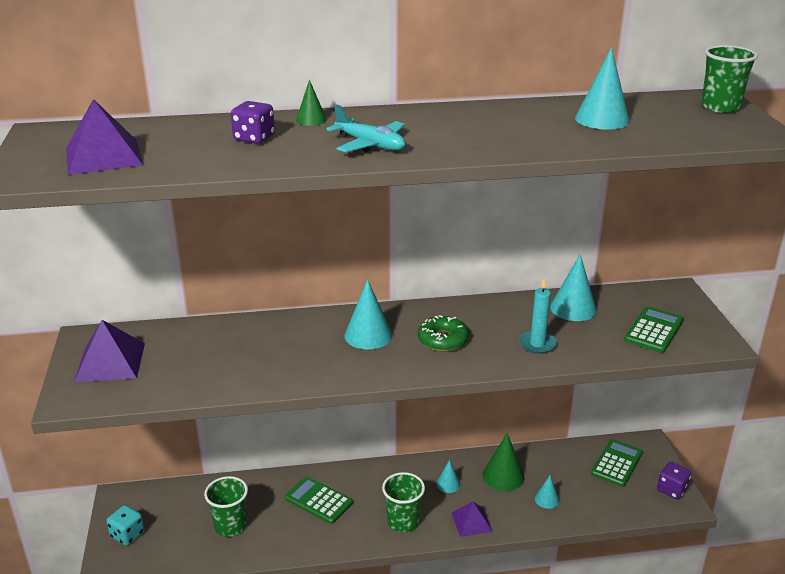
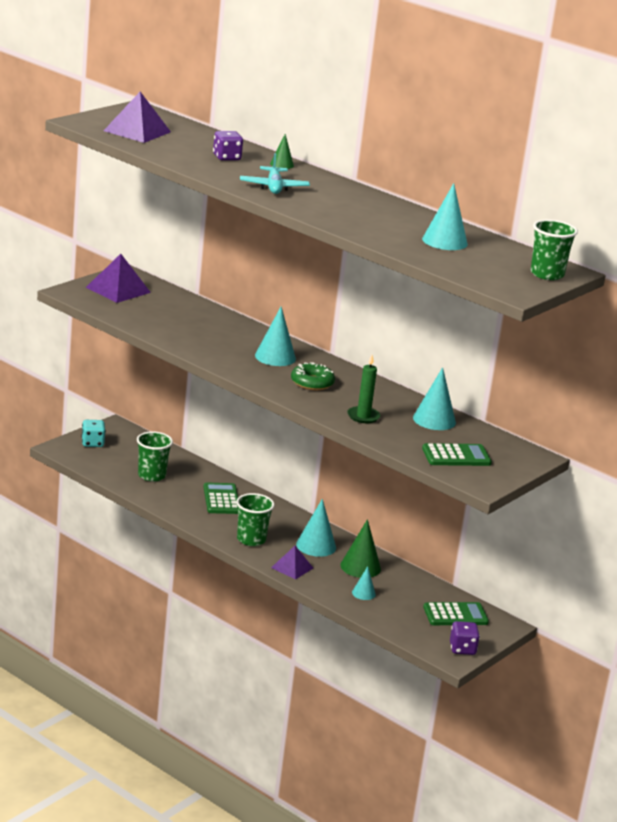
camera: 45 degrees right, 5 degrees down
(448, 484) = (316, 546): turquoise cone -> turquoise cone, size x1.75
(537, 344) = (363, 416): turquoise candle -> green candle

